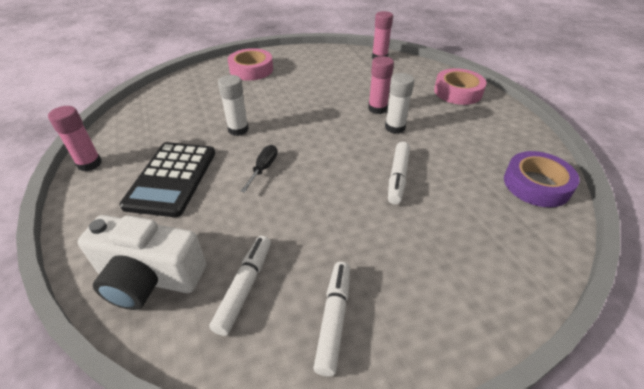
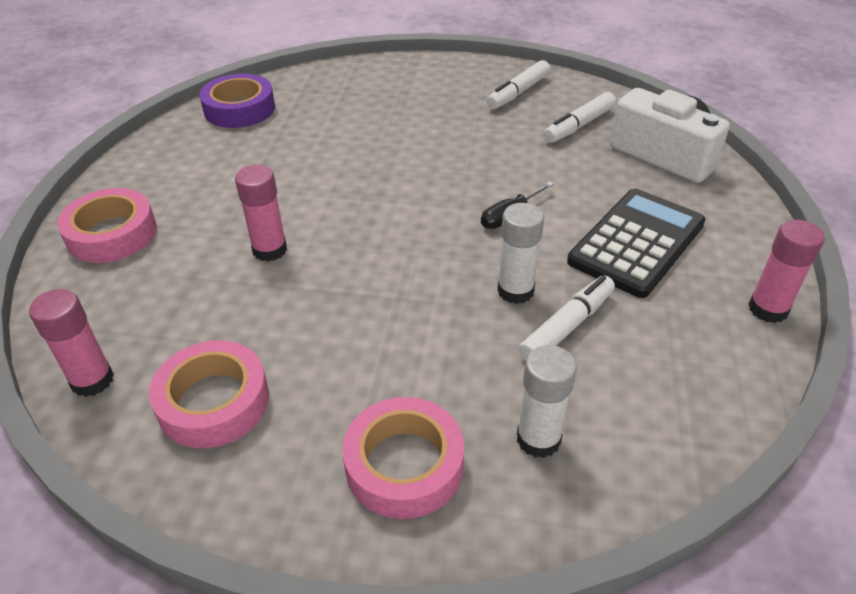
camera: 150 degrees left, 0 degrees up
(331, 64) = (214, 402): none -> pink tape
(395, 127) = (287, 211): white glue stick -> white glue stick (538, 439)
(398, 177) = (361, 156): white marker -> white marker (567, 326)

